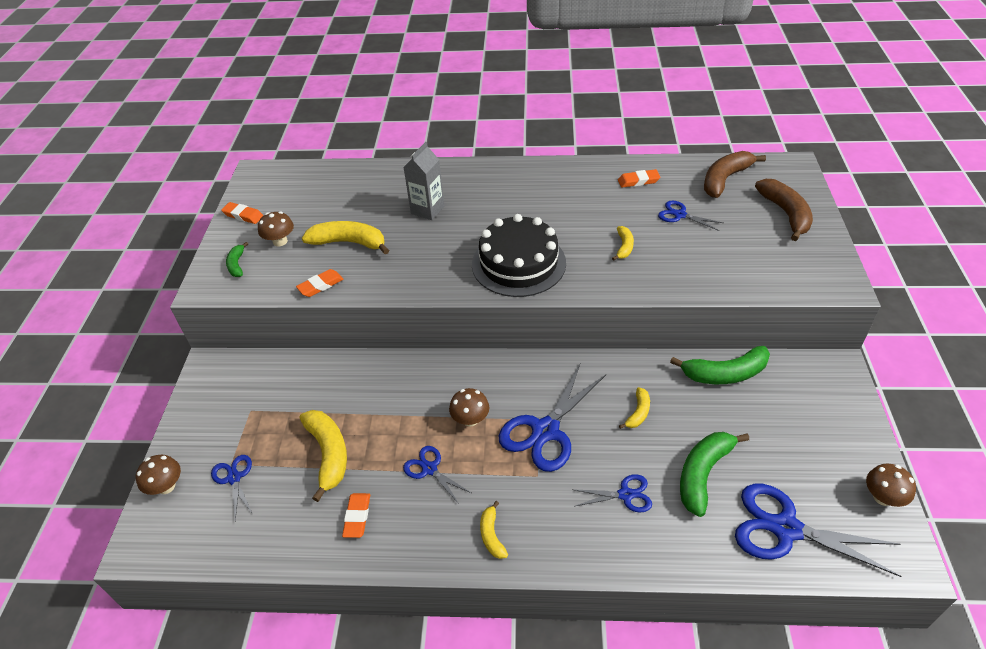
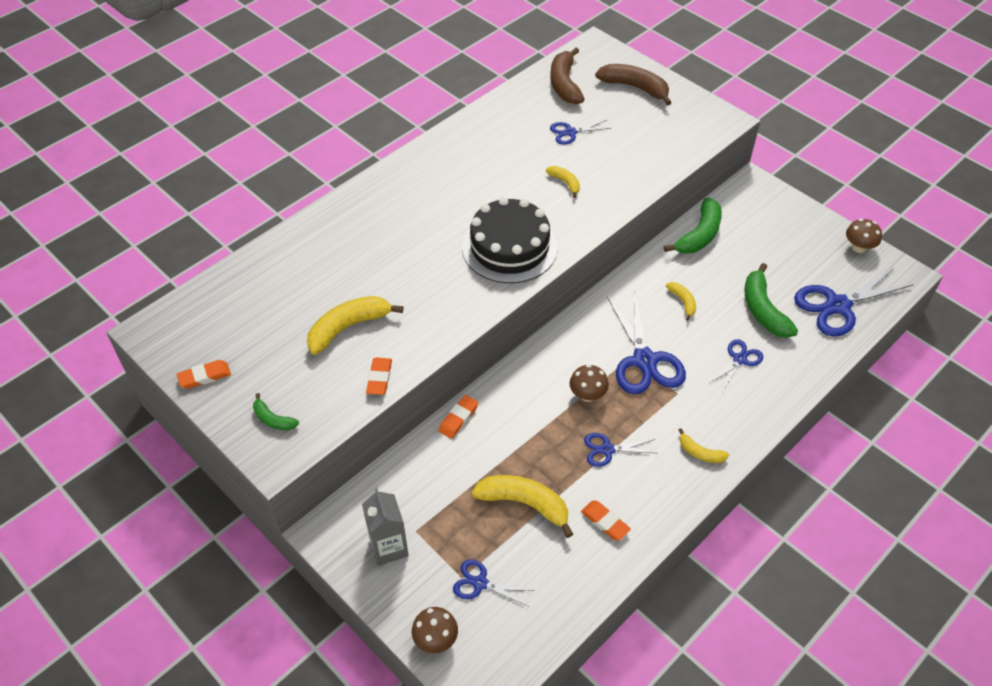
camera: 50 degrees left, 5 degrees up
(280, 241) = (281, 371): brown mushroom -> none
(427, 210) = (374, 254): grey carton -> grey carton (389, 547)
(638, 181) = (507, 123): orange eraser -> orange eraser (458, 419)

